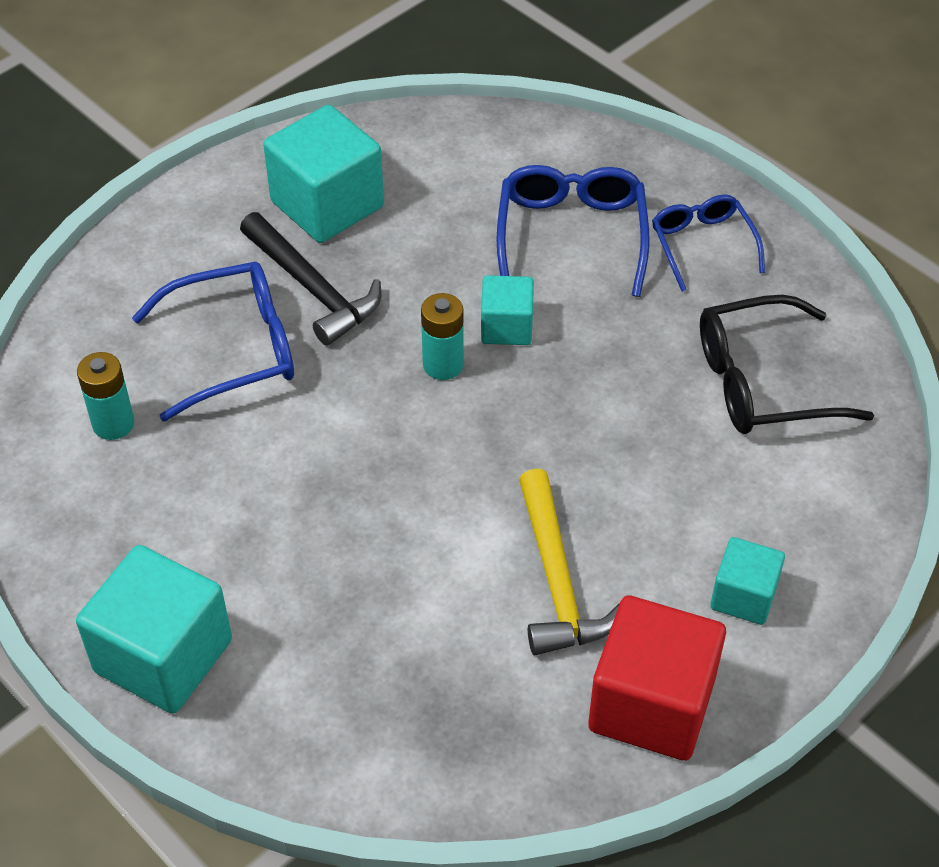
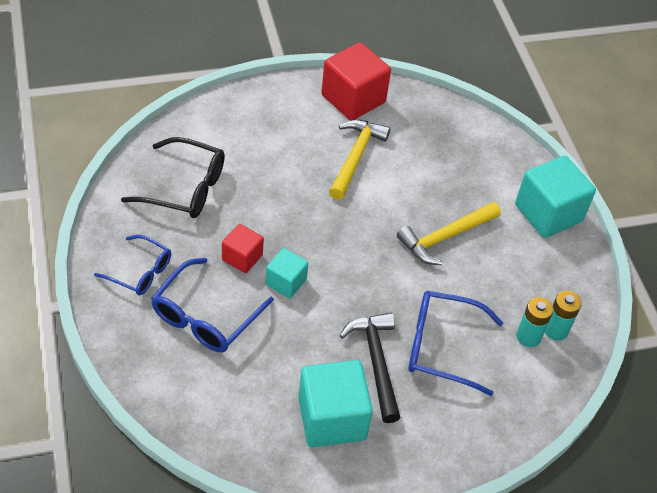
camera: 155 degrees left, 0 degrees up
(318, 514) = (446, 237): none -> yellow hammer
(443, 365) = (335, 279): turquoise battery -> turquoise battery (555, 330)
(592, 328) = (242, 257): none -> red cube
(702, 245) = (140, 272): blue glasses -> blue glasses turned 75 degrees counterclockwise
(743, 596) = (282, 113): turquoise cube -> none

